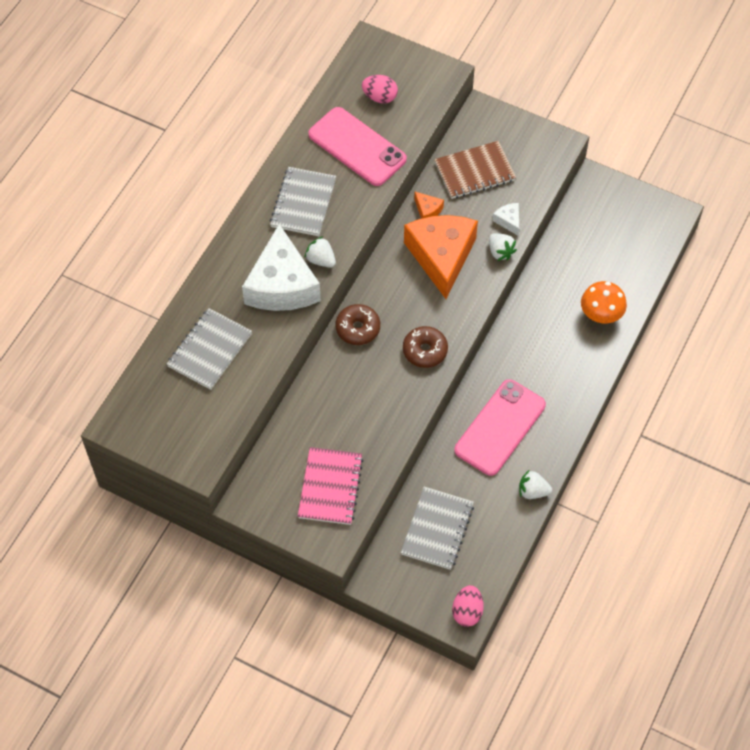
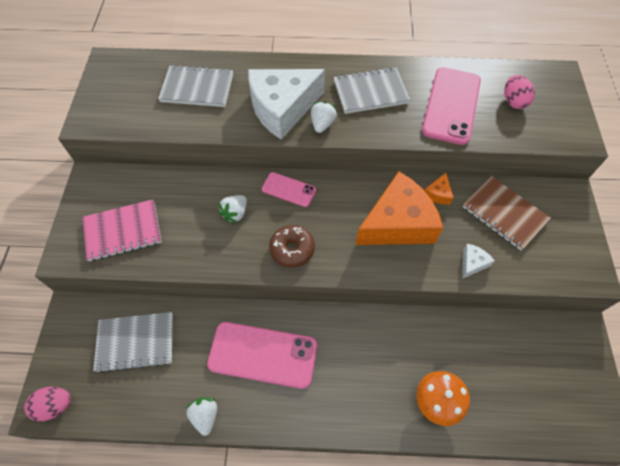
camera: 65 degrees right, 0 degrees up
(358, 328) = (288, 190): brown donut -> pink phone
(500, 252) = (434, 270): white strawberry -> white strawberry (235, 213)

